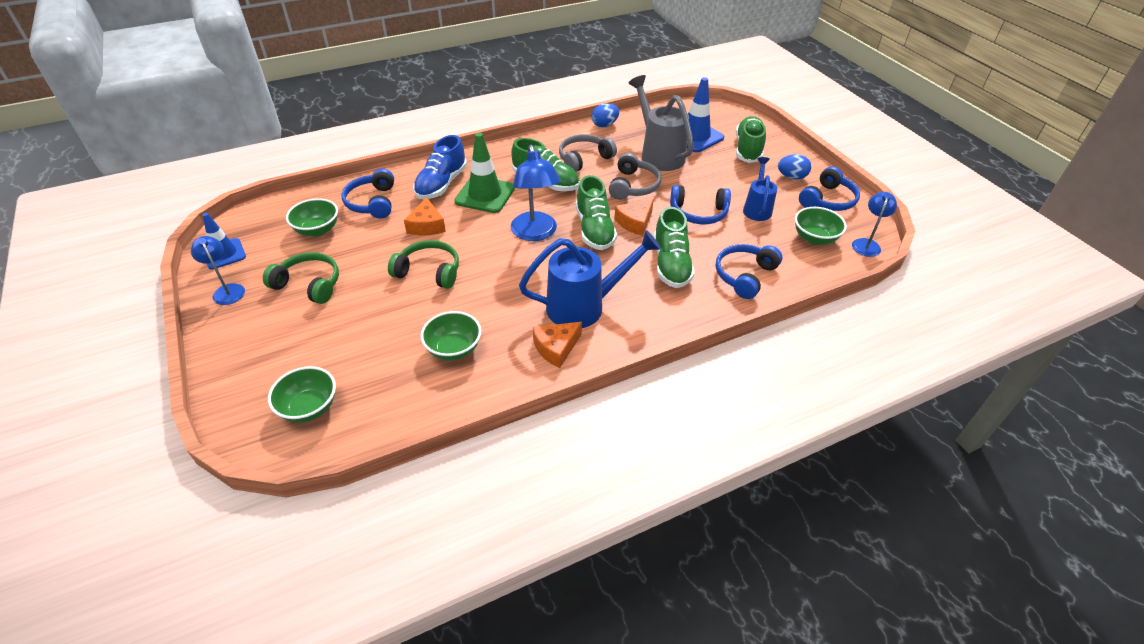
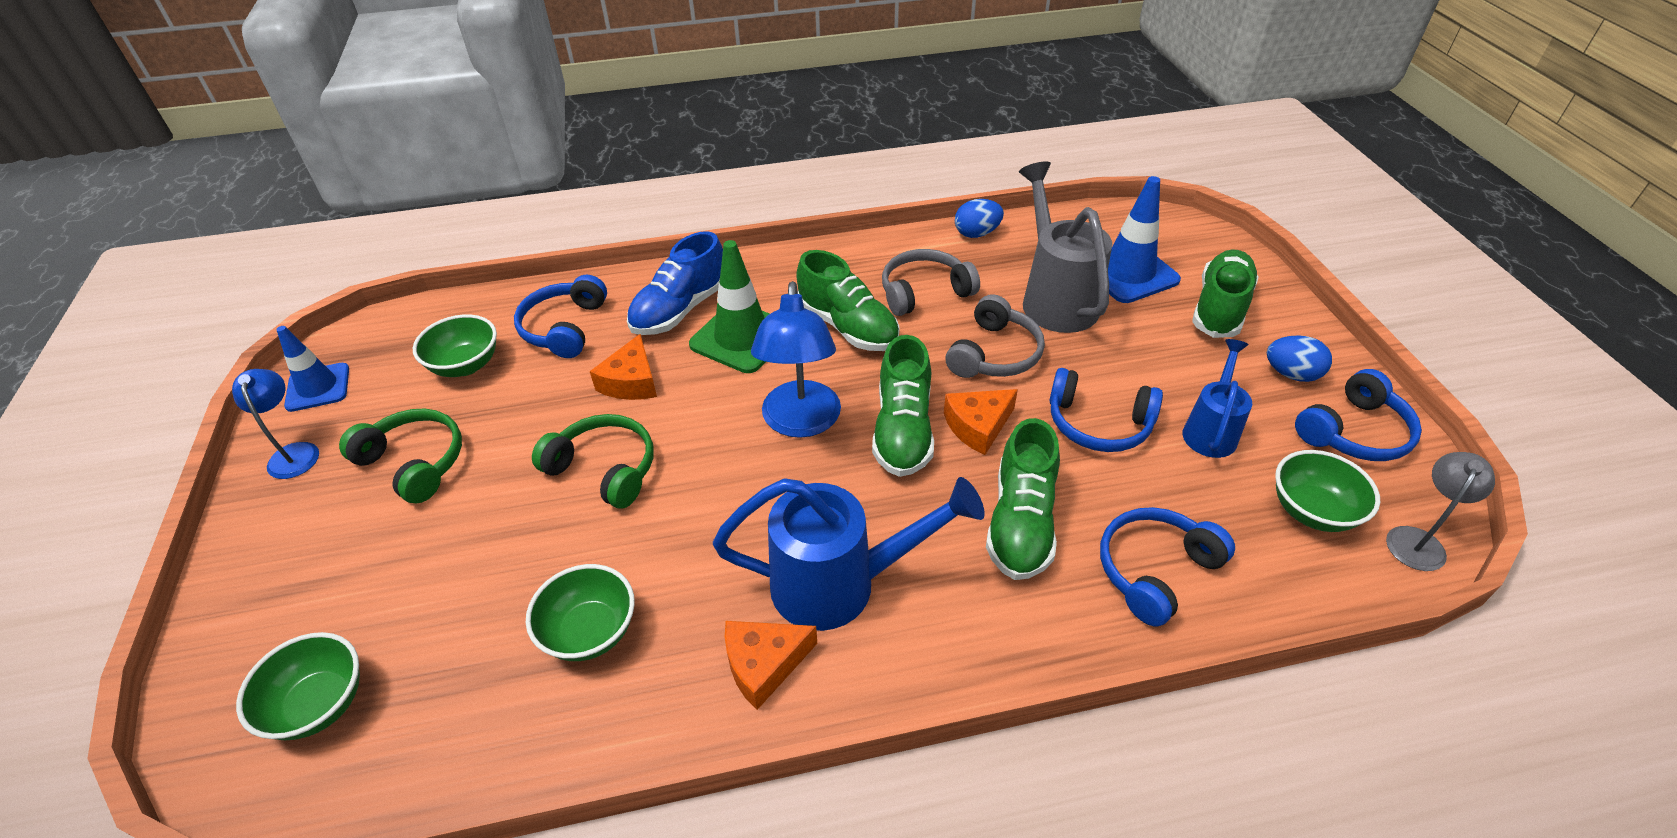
camera: 15 degrees right, 0 degrees up
(866, 244) = (1418, 540): blue lamp -> grey lamp

